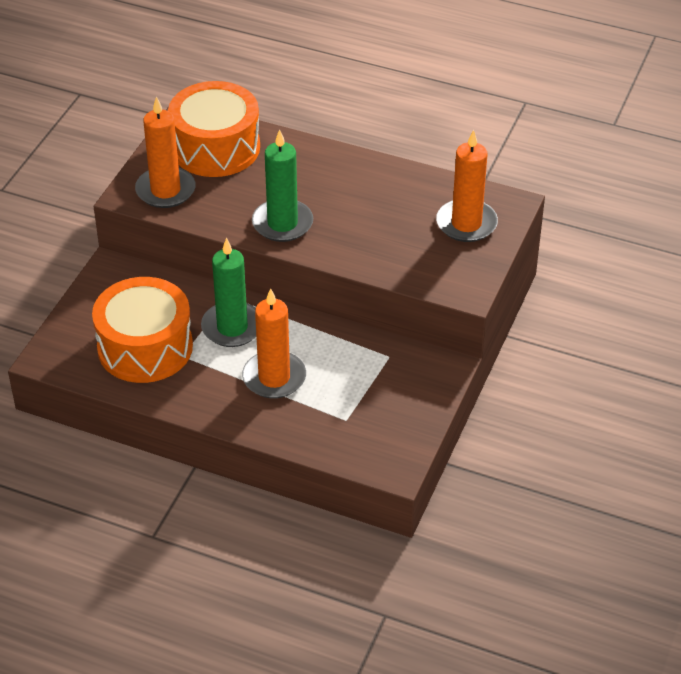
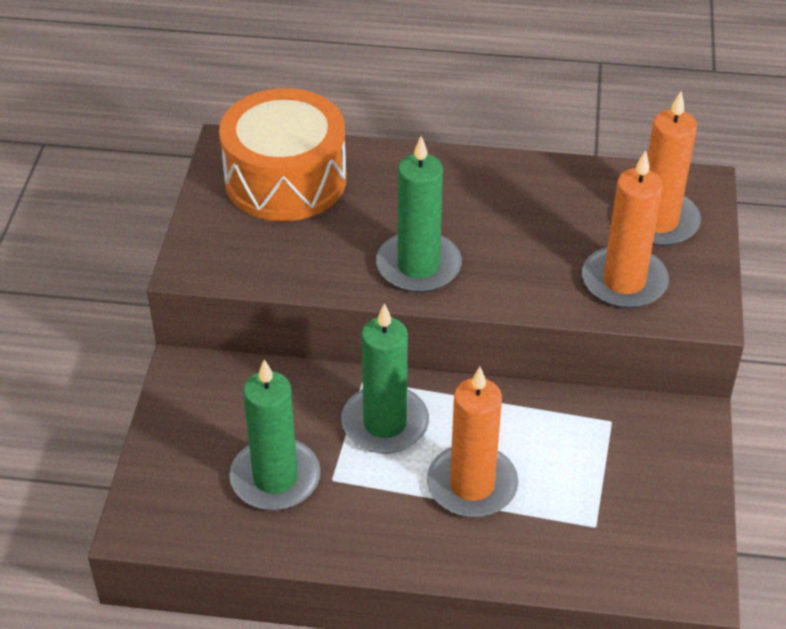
camera: 15 degrees left, 0 degrees up
(145, 347) = (275, 478): orange drum -> green candle
(165, 190) = (240, 250): orange candle -> orange candle (624, 281)

